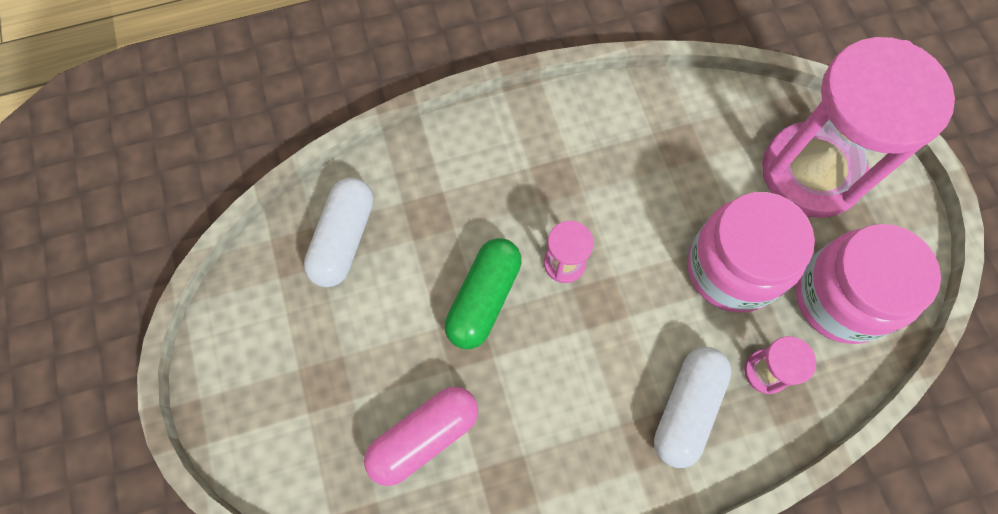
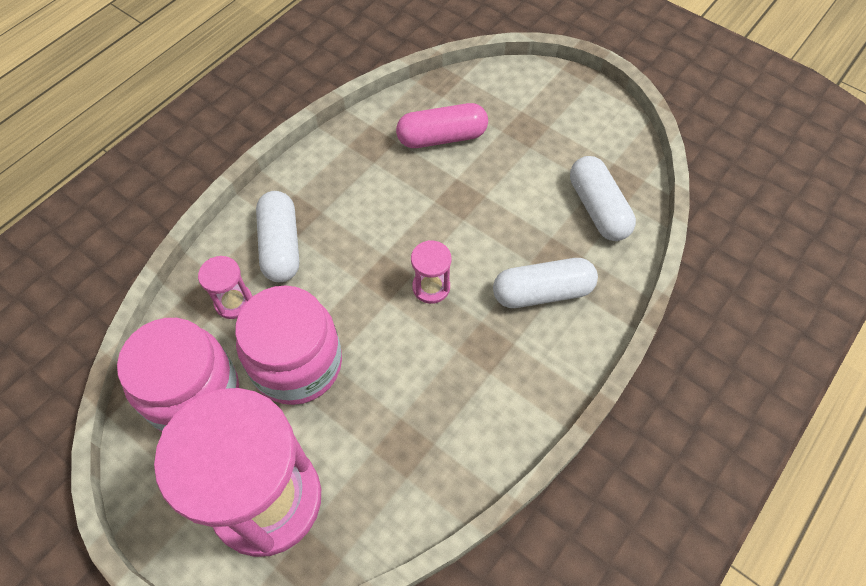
camera: 145 degrees right, 10 degrees down
(424, 437) = (442, 137): pink capsule -> pink capsule turned 60 degrees clockwise
(468, 193) = (542, 292): none -> white capsule
(484, 298) = (469, 230): green capsule -> none

